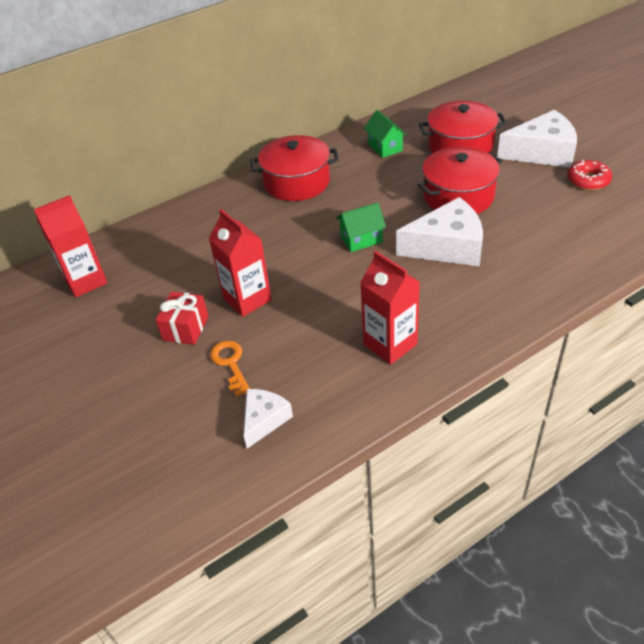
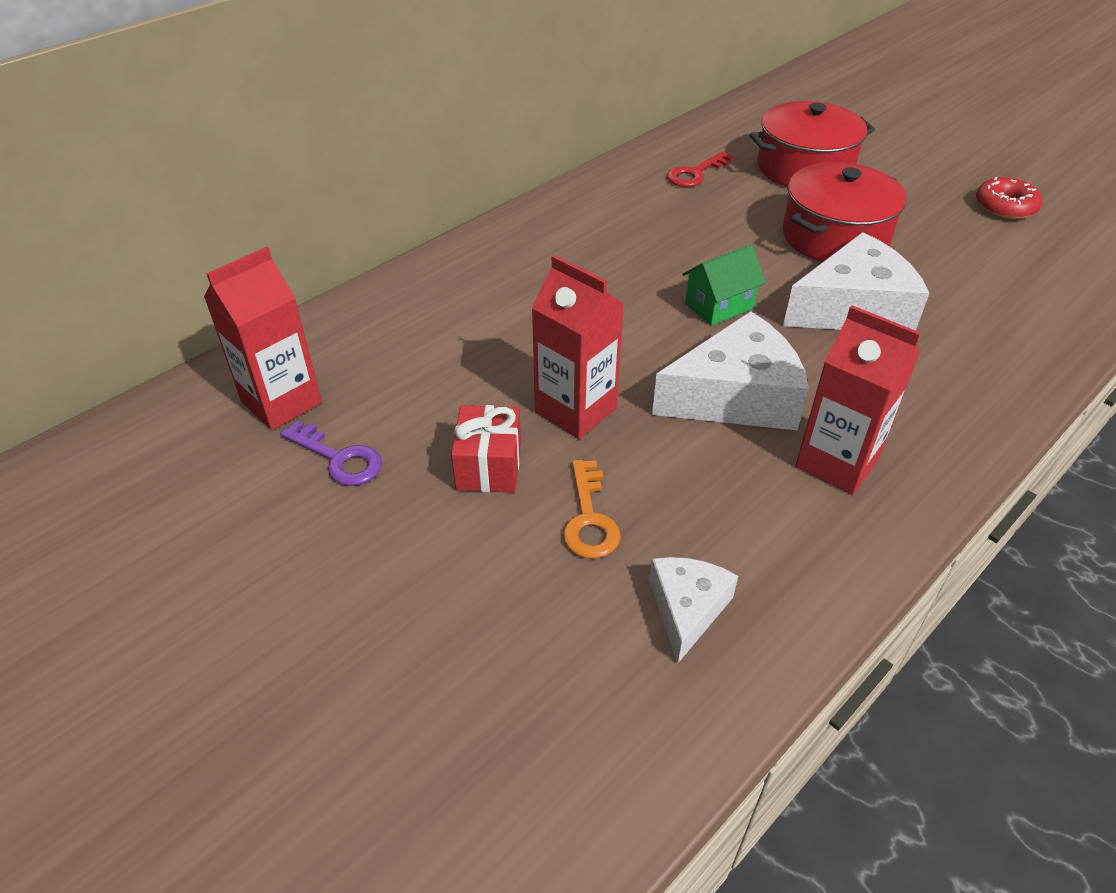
camera: 15 degrees left, 0 degrees up
(106, 316) = (339, 458): none -> purple key
(230, 364) = (589, 519): orange key -> orange key turned 150 degrees counterclockwise
(297, 182) = (582, 228): red pot -> none
(385, 147) = (695, 173): green house -> red key
(542, 152) = (923, 172): white cheese -> white cheese (736, 396)

